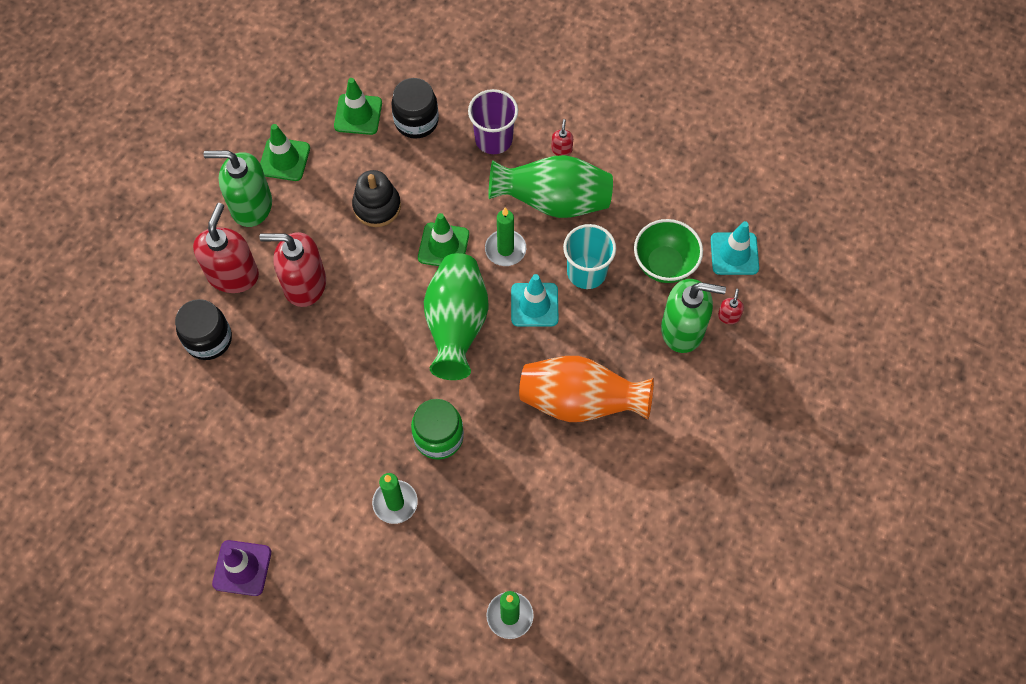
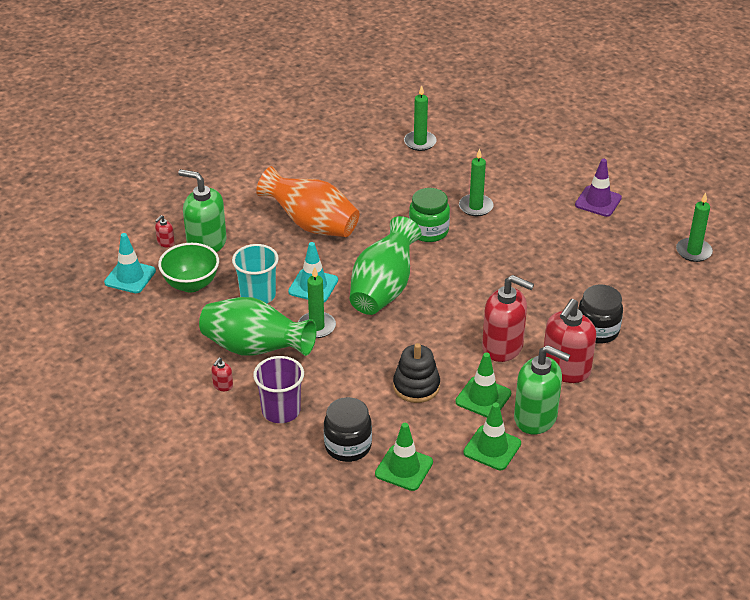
camera: 160 degrees left, 25 degrees down
(110, 508) = (693, 251): none -> green candle
(443, 246) = (369, 342): green traffic cone -> green traffic cone (483, 398)

